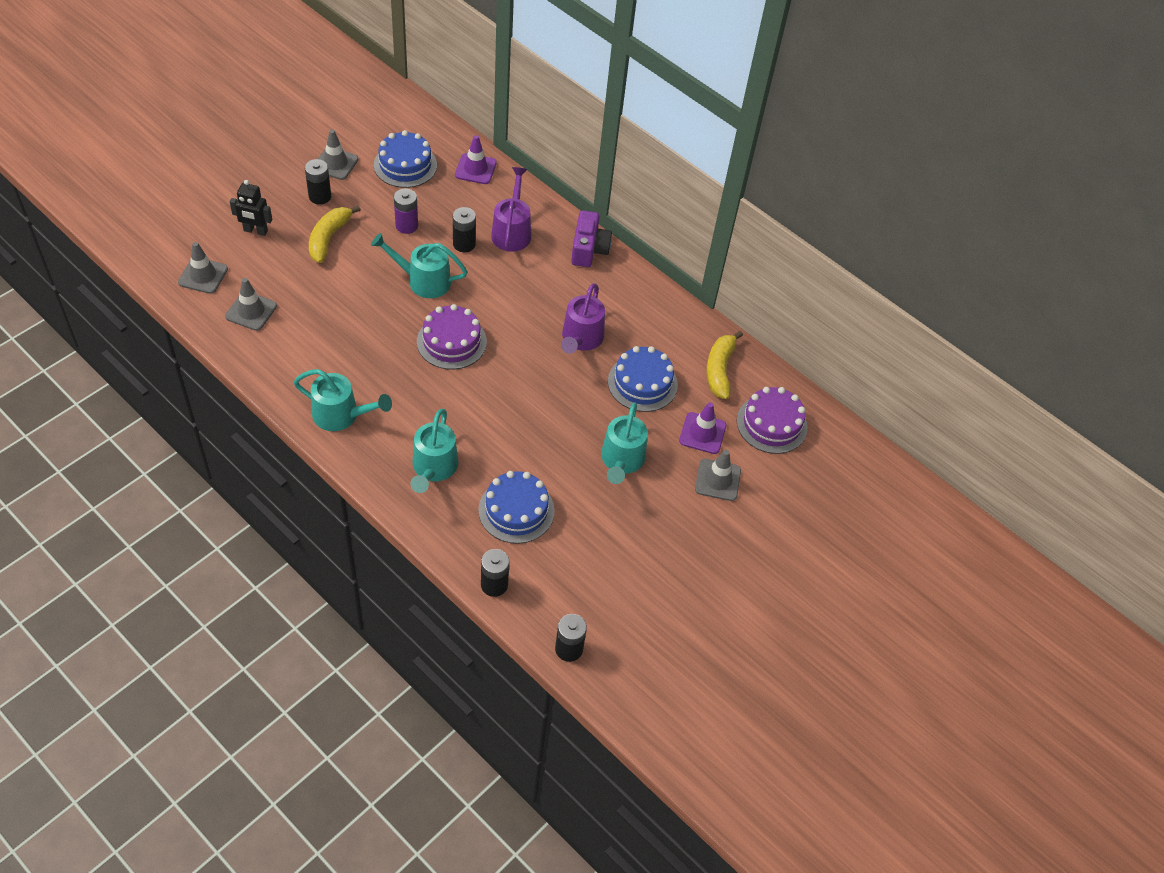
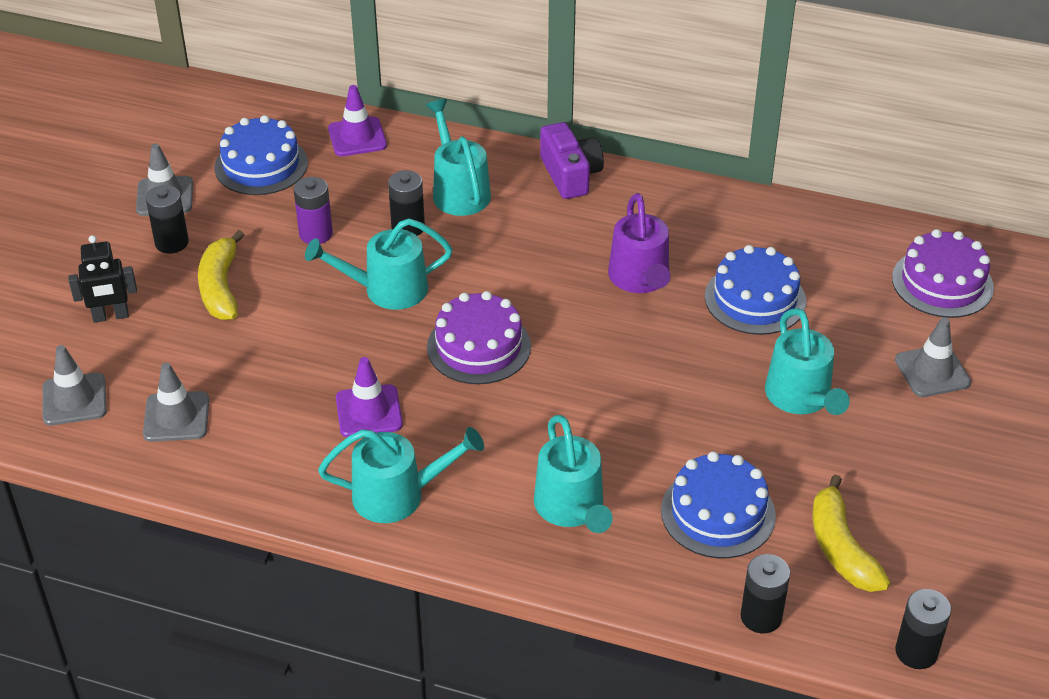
camera: 20 degrees left, 10 degrees down
(512, 231) = (458, 190): purple watering can -> turquoise watering can
(702, 433) = (871, 326): purple traffic cone -> purple traffic cone (369, 411)
(719, 370) = (834, 248): yellow banana -> yellow banana (841, 548)

